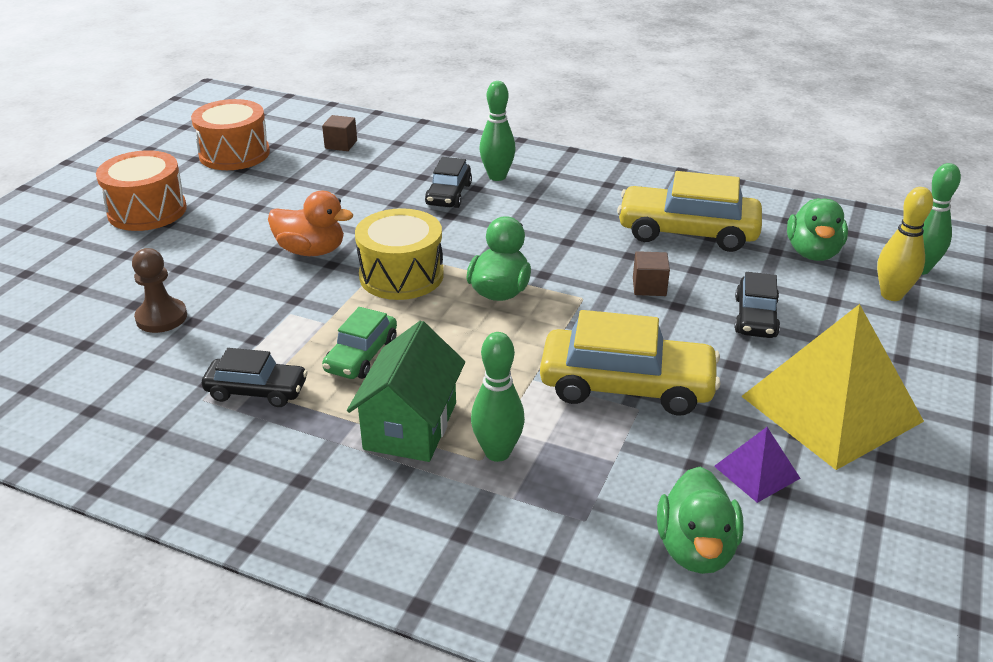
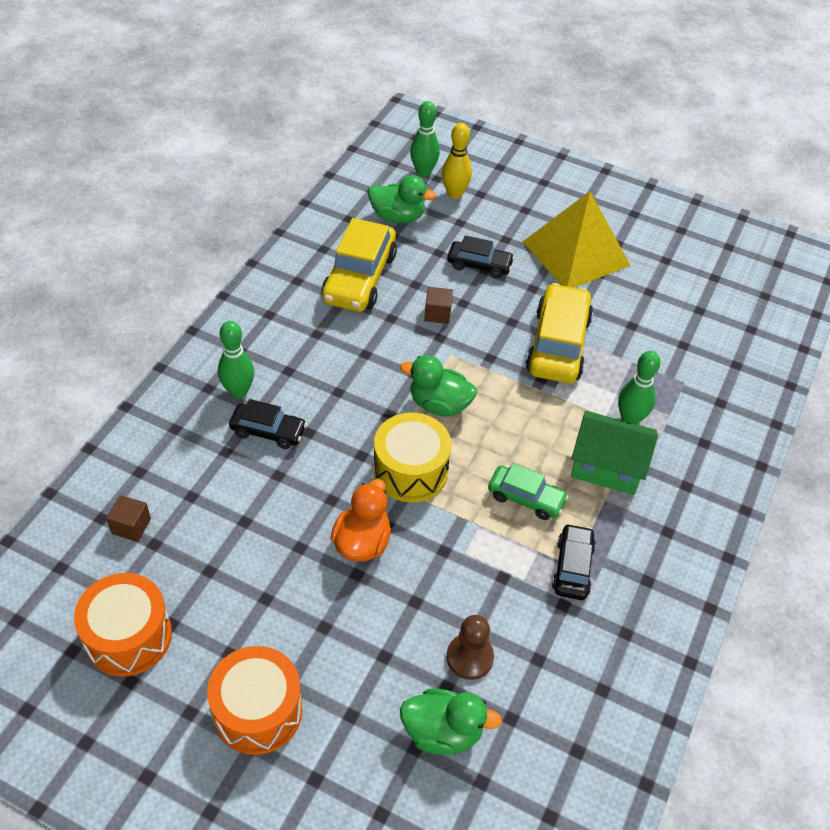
camera: 90 degrees left, 15 degrees up
(696, 549) = (700, 337): green duck -> green duck (442, 732)
(756, 472) = (635, 299): purple pyramid -> none

